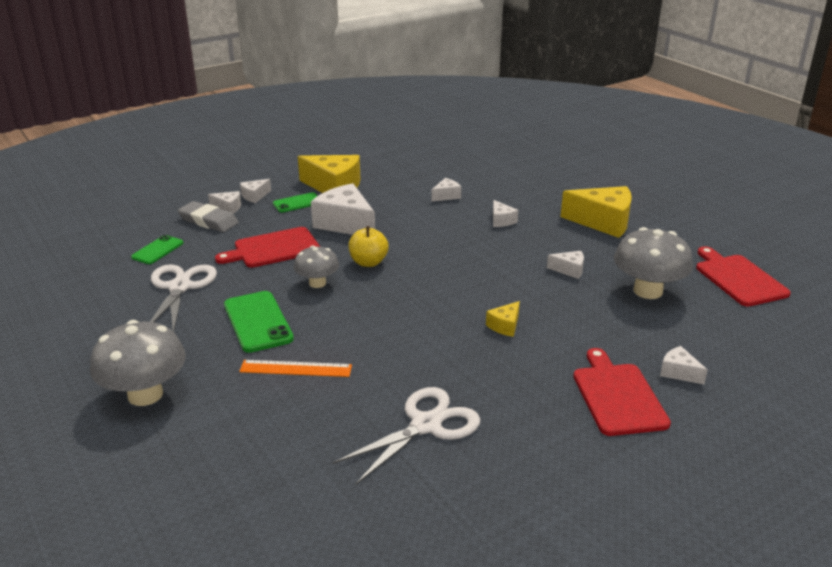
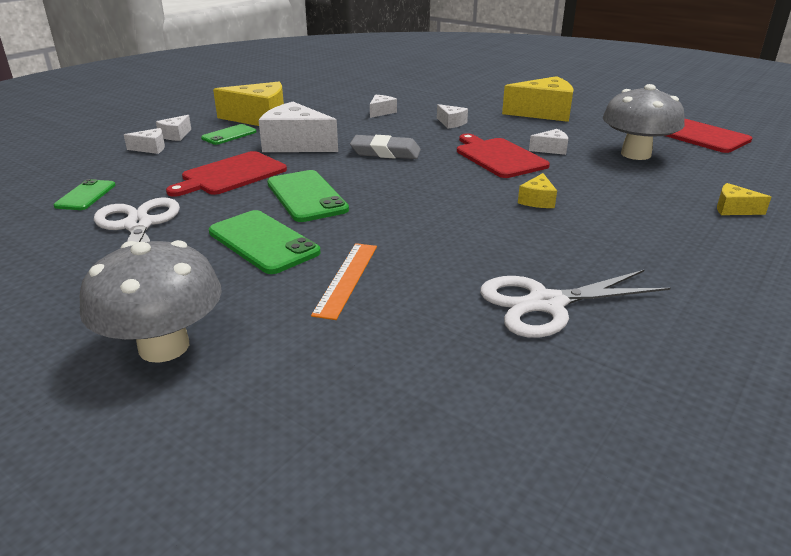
camera: 20 degrees left, 0 degrees up
(208, 221) = (134, 162): grey eraser -> grey eraser (385, 152)
(296, 368) = (346, 279): orange ruler -> orange ruler turned 60 degrees counterclockwise
(317, 283) = (306, 196): grey mushroom -> green phone
(368, 262) = (348, 171): yellow apple -> none
(426, 425) = (546, 304): white scissors -> white scissors turned 135 degrees counterclockwise
(618, 396) = (704, 238): red cutting board -> red cutting board (498, 157)
(679, 372) = (733, 209): white cheese -> yellow cheese

